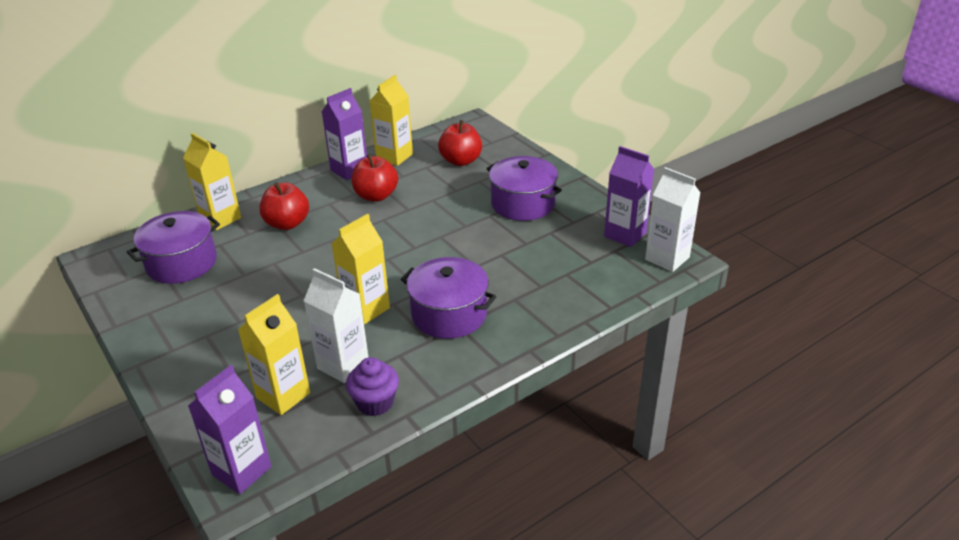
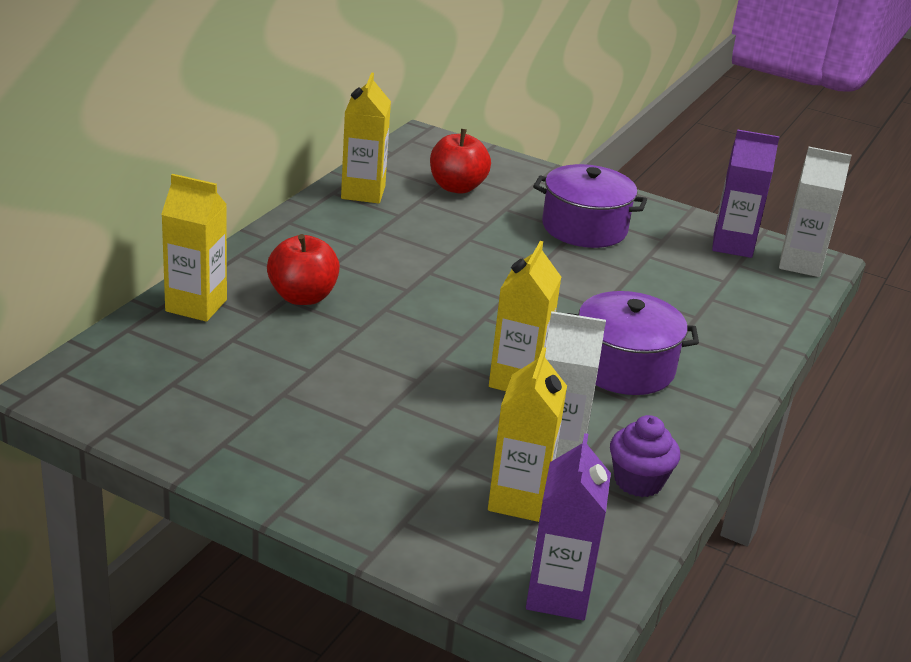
camera: 30 degrees left, 5 degrees down
(181, 263) = (201, 372): purple pot -> none
(349, 170) = (319, 217): purple carton -> none
(376, 196) = (389, 244): red apple -> none

